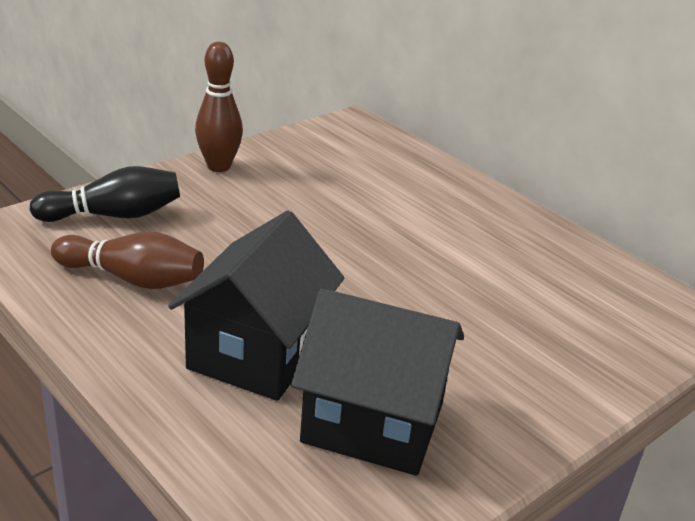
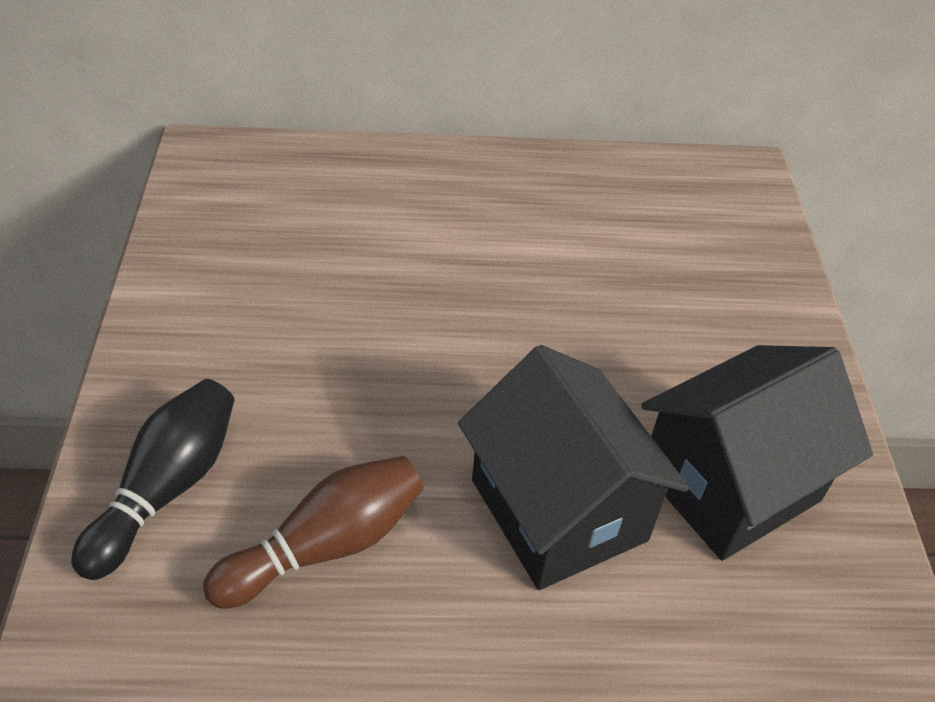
camera: 50 degrees left, 15 degrees up
(219, 166) = (165, 323): brown bowling pin -> none

